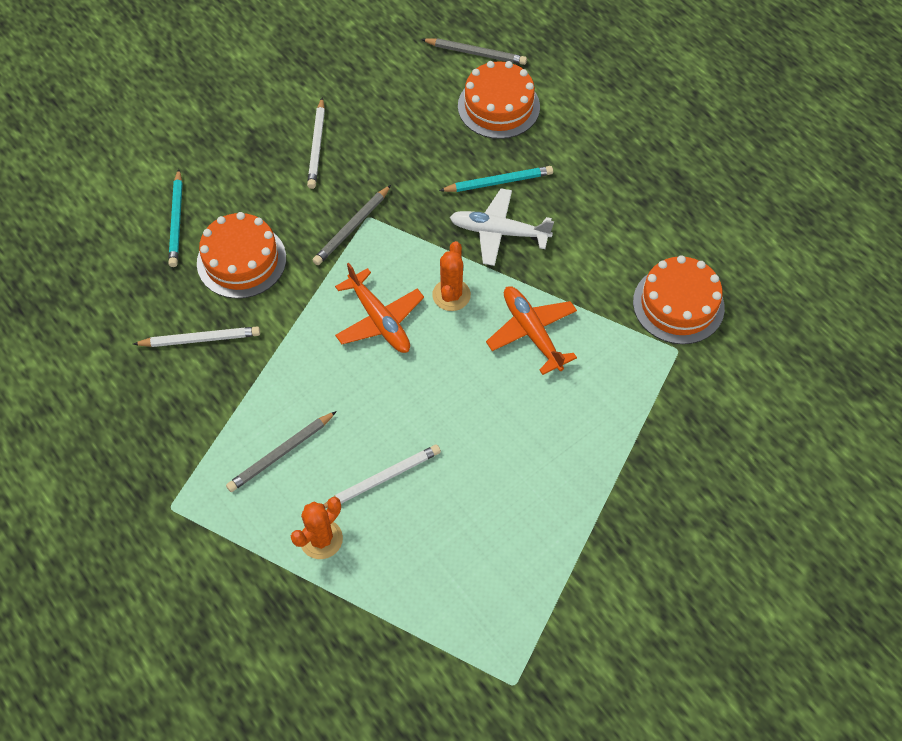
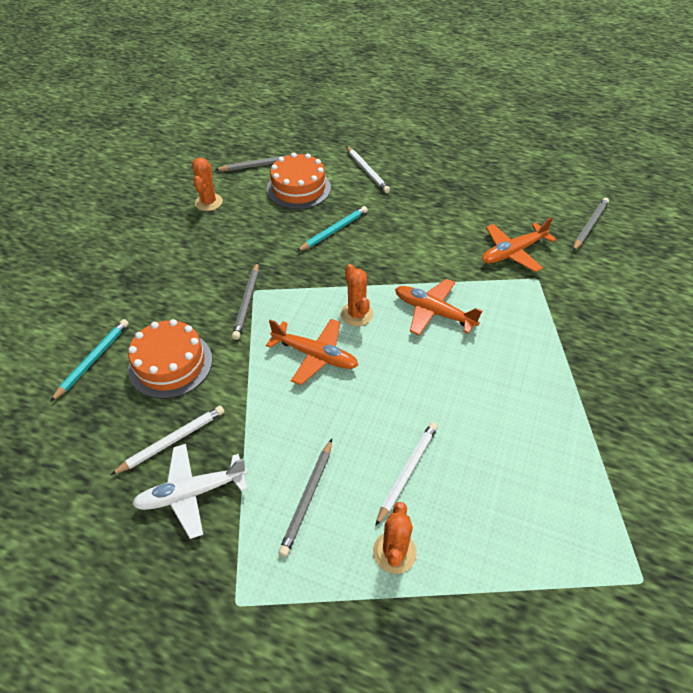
camera: 30 degrees left, 10 degrees down
(177, 221) = (93, 360): turquoise pencil -> turquoise pencil turned 120 degrees counterclockwise
(317, 146) = (181, 261): white pencil -> white pencil (367, 171)
(389, 81) = (209, 202): none -> orange cactus
(499, 232) = (359, 260): white plane -> white plane (192, 493)
(678, 304) = (513, 252): orange cake -> orange plane
(801, 315) = (589, 225): none -> grey pencil

